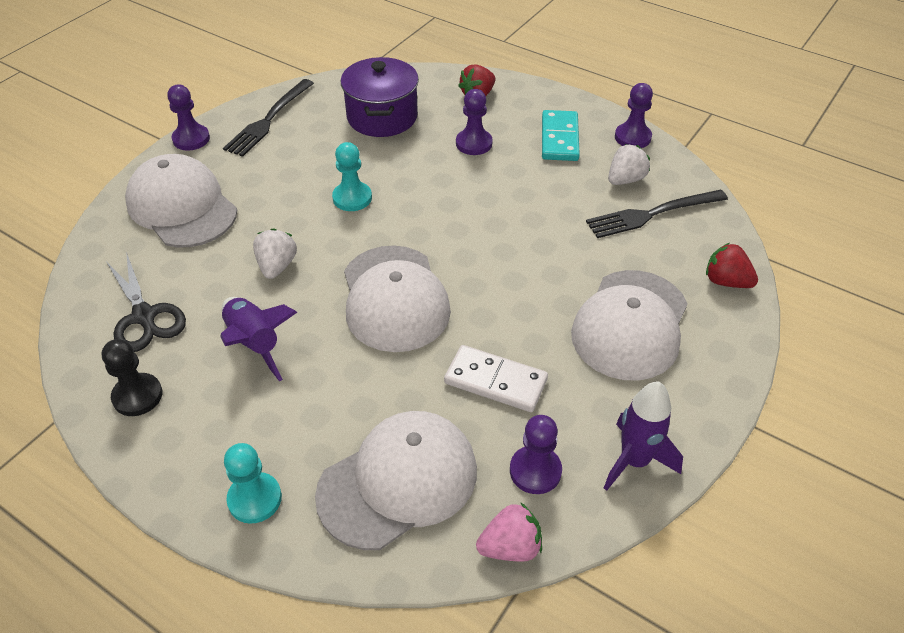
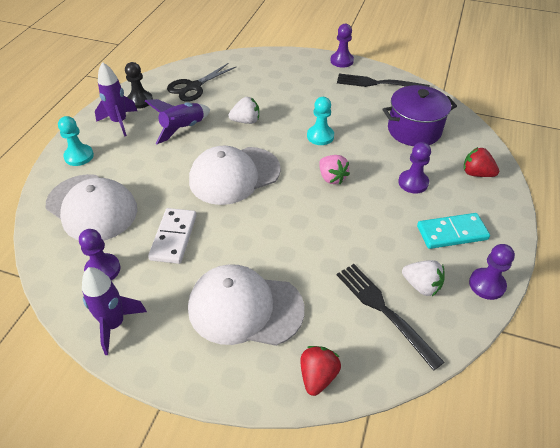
camera: 75 degrees right, 0 degrees up
(182, 206) = (281, 74): white cap -> none
(186, 431) = (119, 122): none -> purple rocket
(510, 547) = (47, 266): pink strawberry -> pink strawberry (332, 178)

